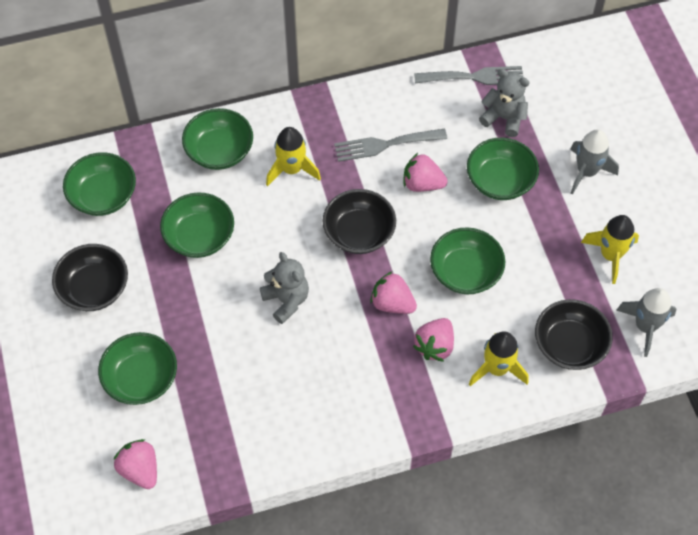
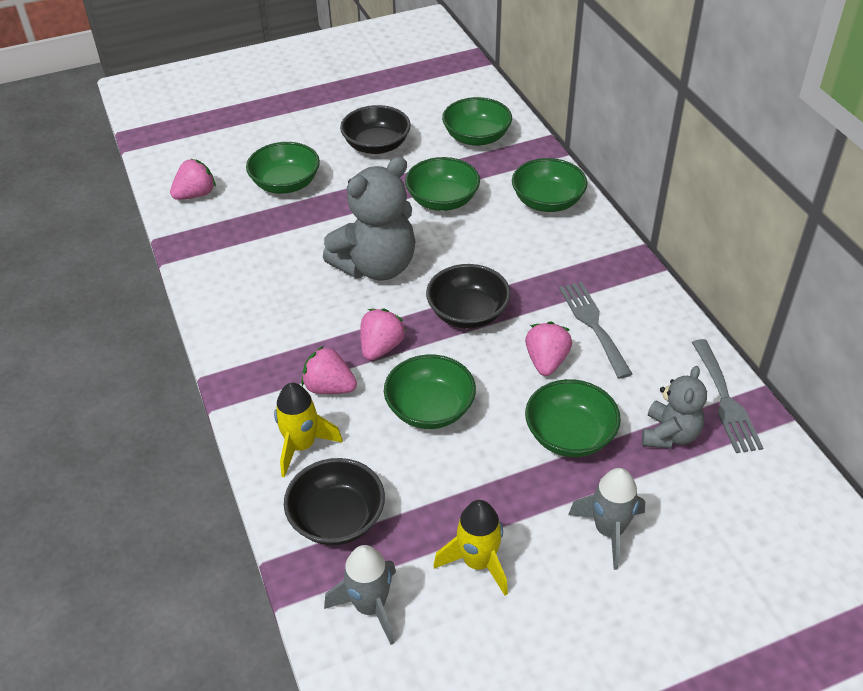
camera: 85 degrees right, 15 degrees down
(286, 300) = (376, 266): grey teddy bear -> grey teddy bear, size x1.74
(291, 169) = (538, 254): yellow rocket -> none

